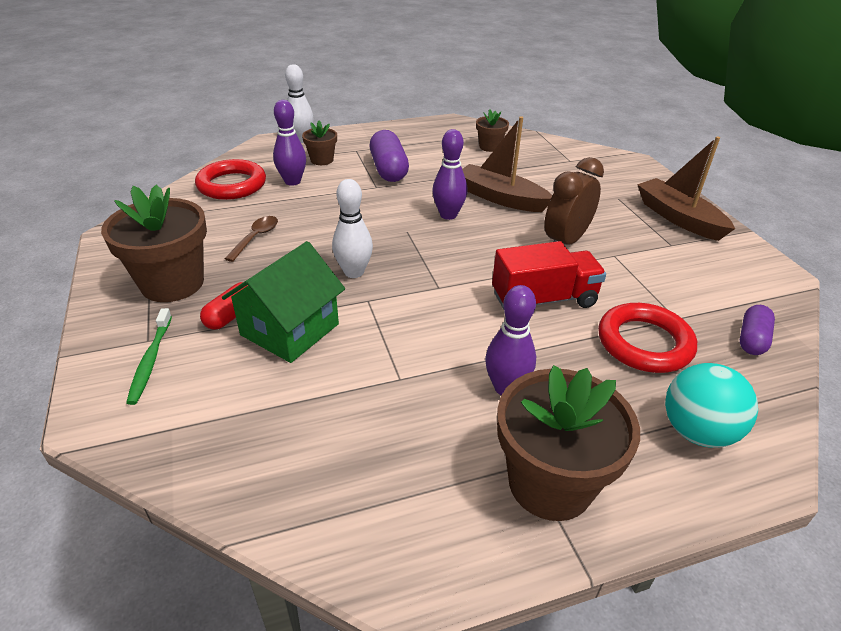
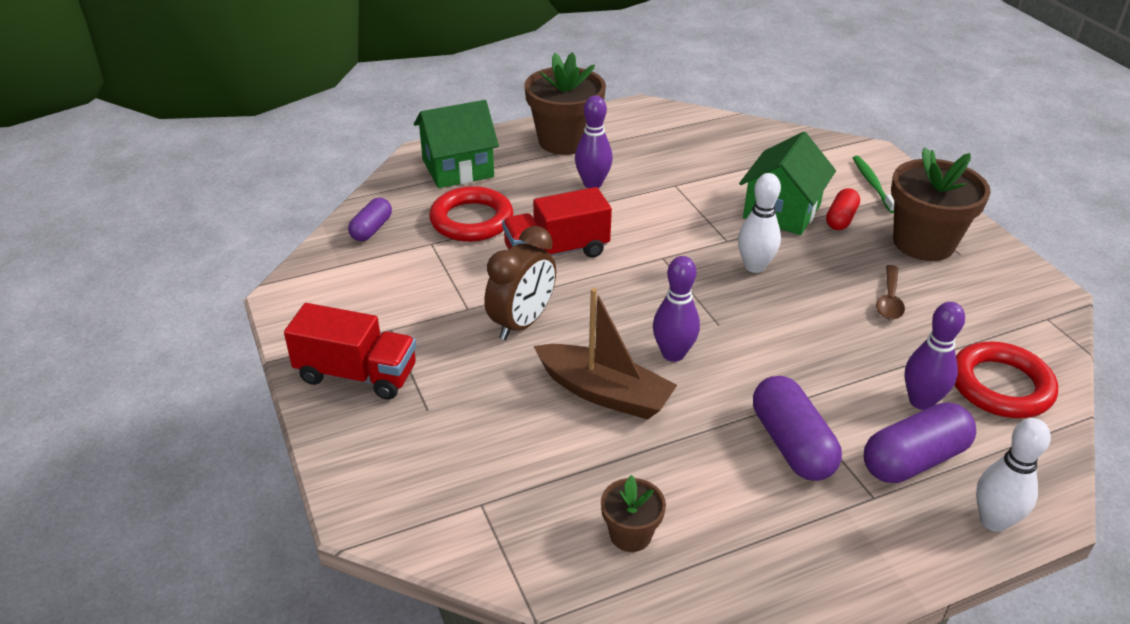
camera: 175 degrees right, 0 degrees up
(322, 160) = (914, 460): brown flower pot -> purple capsule
(678, 218) = (356, 374): brown boat -> red truck
(697, 431) = (458, 168): turquoise ball -> green house

